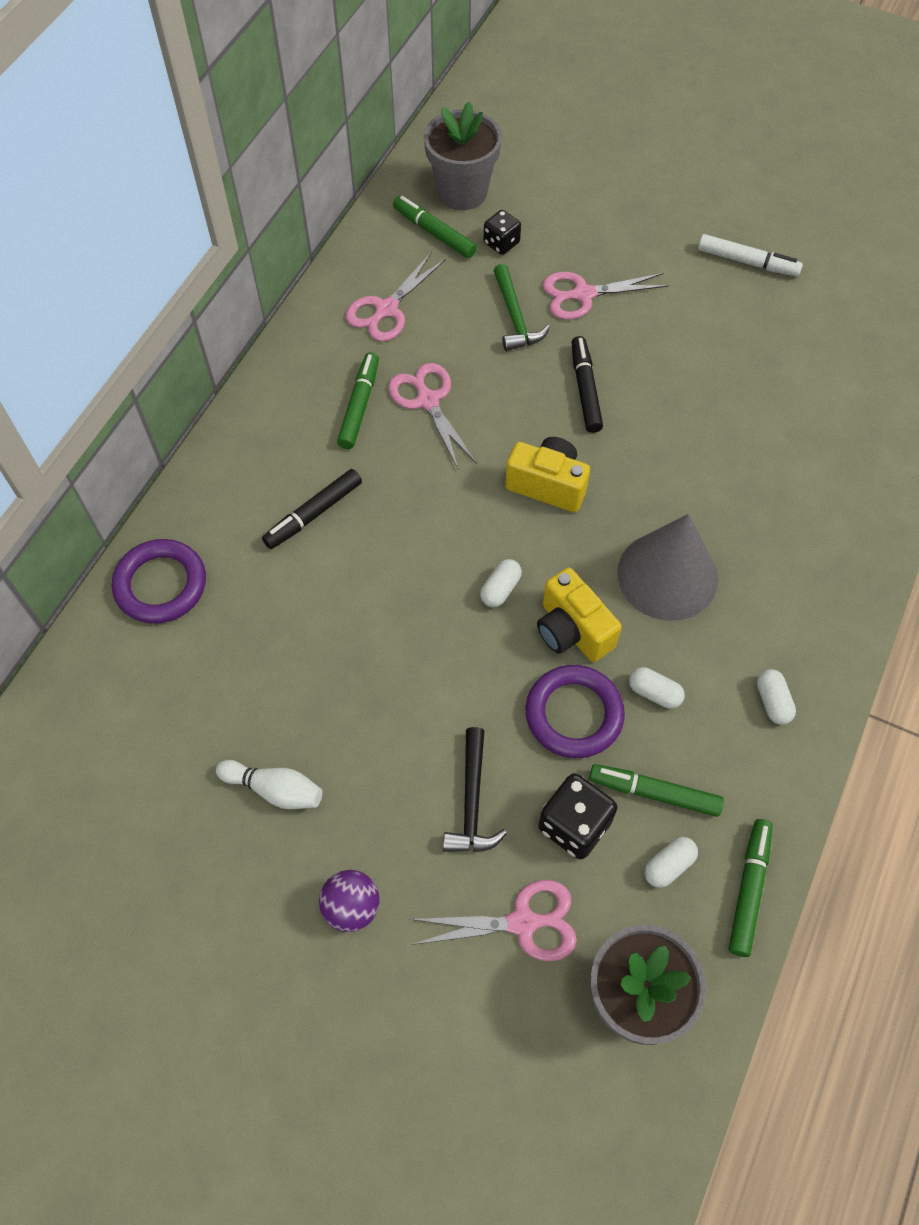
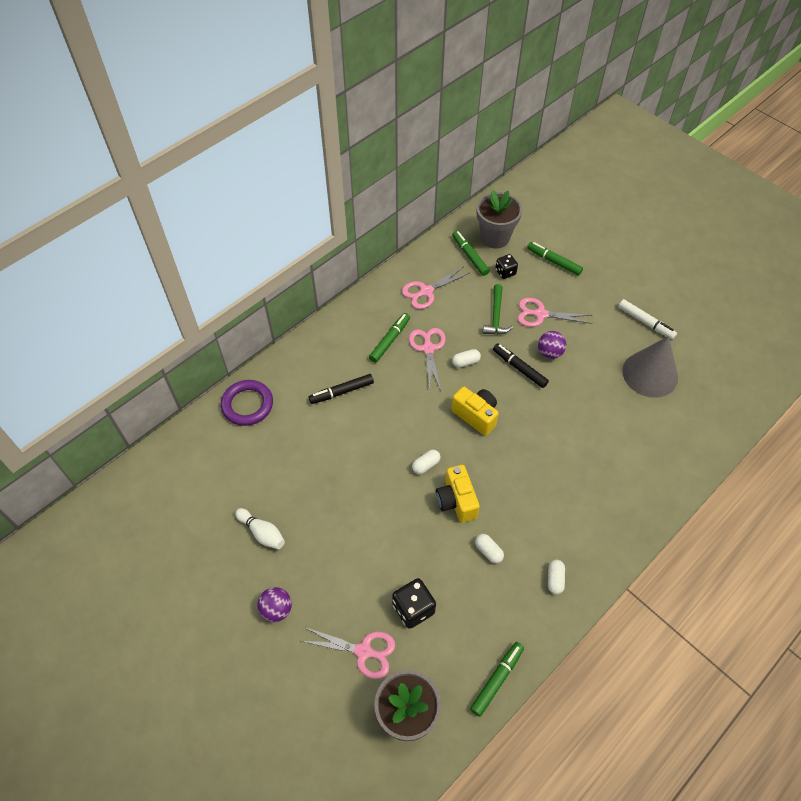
camera: 20 degrees right, 5 degrees down
(472, 801) = (363, 576): black hammer -> none
(574, 714) = (438, 547): purple ring -> none
(585, 389) = (519, 368): black marker -> black marker turned 60 degrees counterclockwise
(622, 351) = (549, 352): none -> purple ball
(654, 793) = (465, 607): green marker -> green marker (553, 261)
(667, 575) = (523, 488): grey cone -> grey cone (650, 374)
(668, 865) = (456, 650): white capsule -> white capsule (465, 362)

